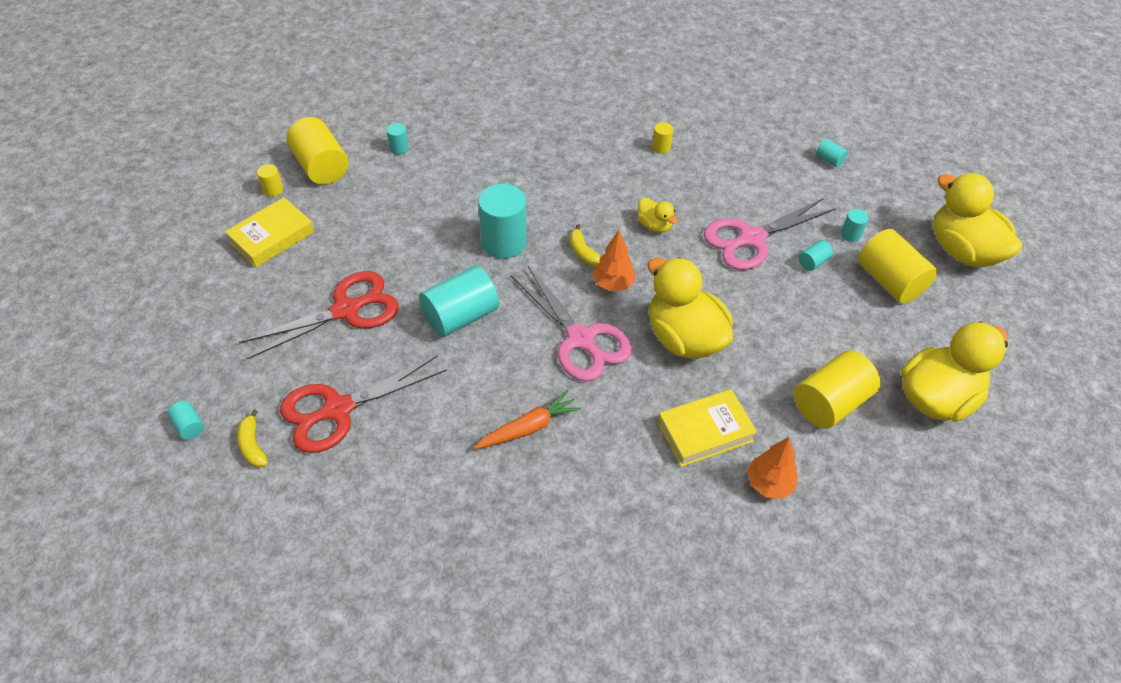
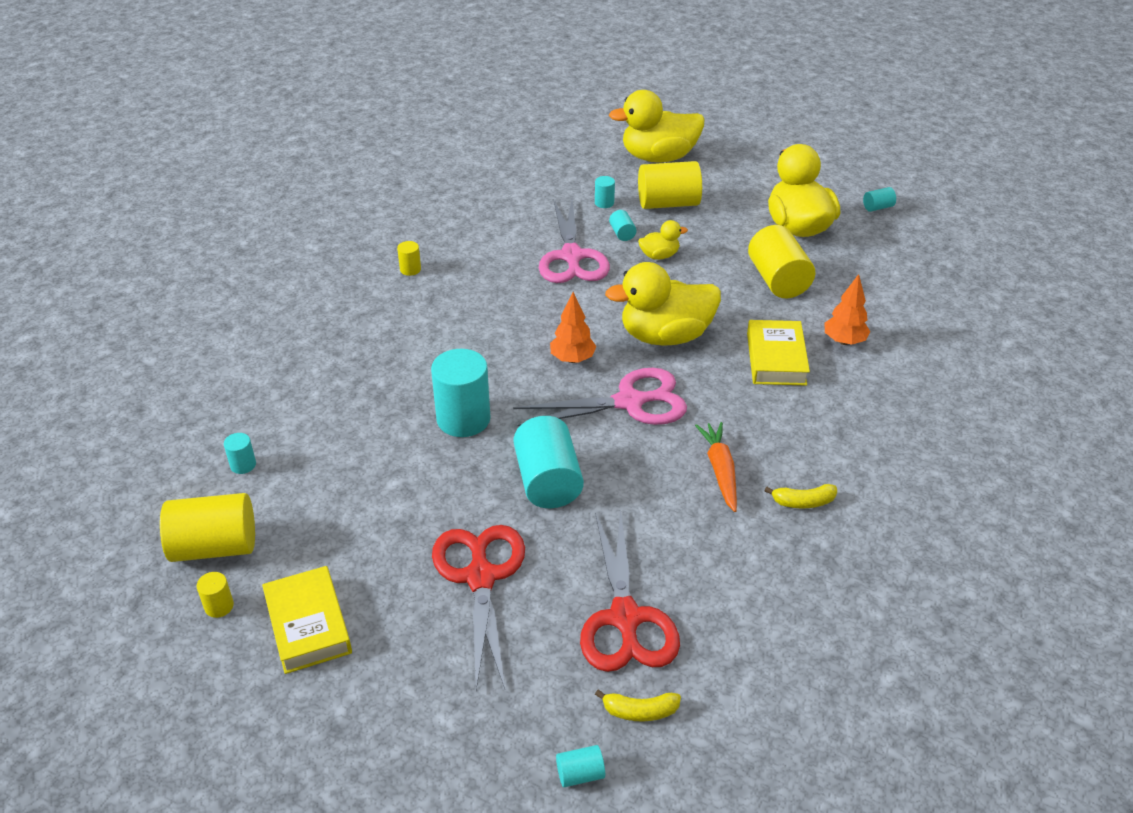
camera: 65 degrees left, 10 degrees down
(583, 252) = (517, 366): yellow banana -> yellow banana (803, 502)
(654, 225) = (514, 308): yellow duck -> yellow duck (659, 255)
(829, 160) = (507, 181): turquoise cylinder -> turquoise cylinder (877, 207)

